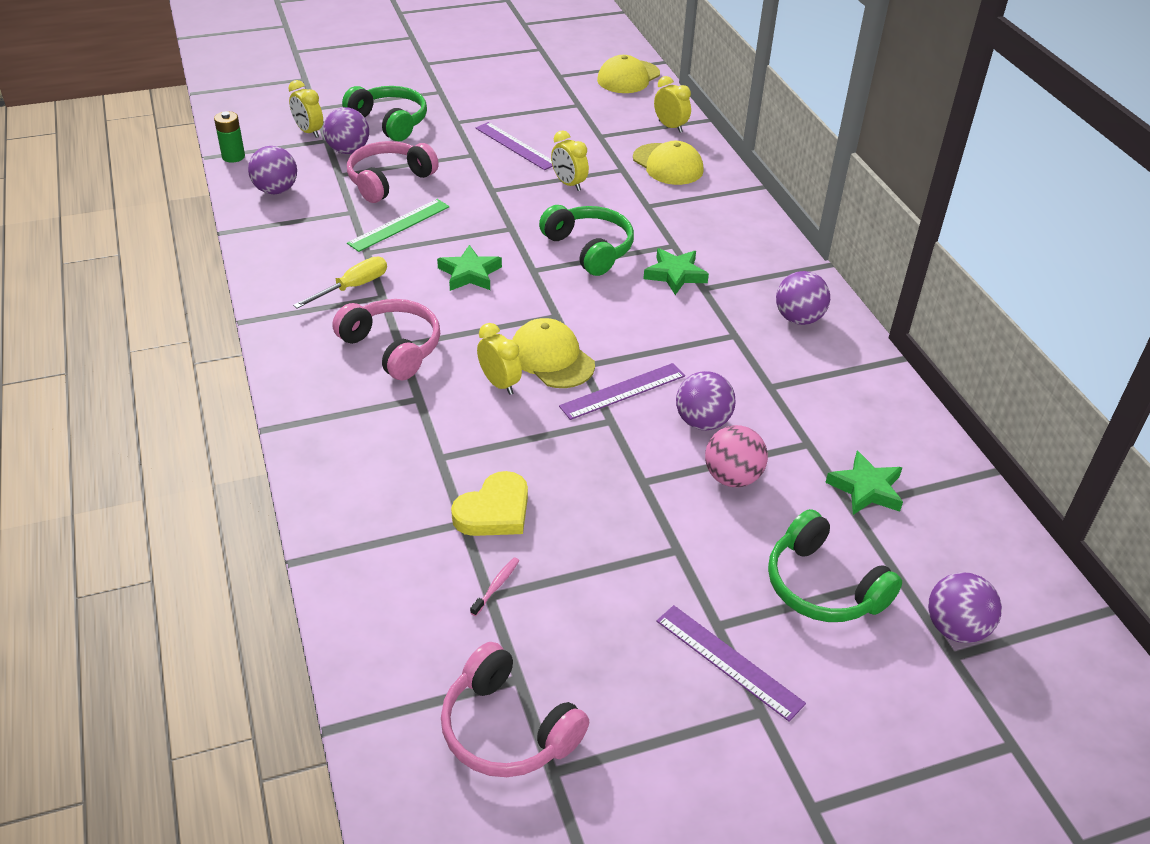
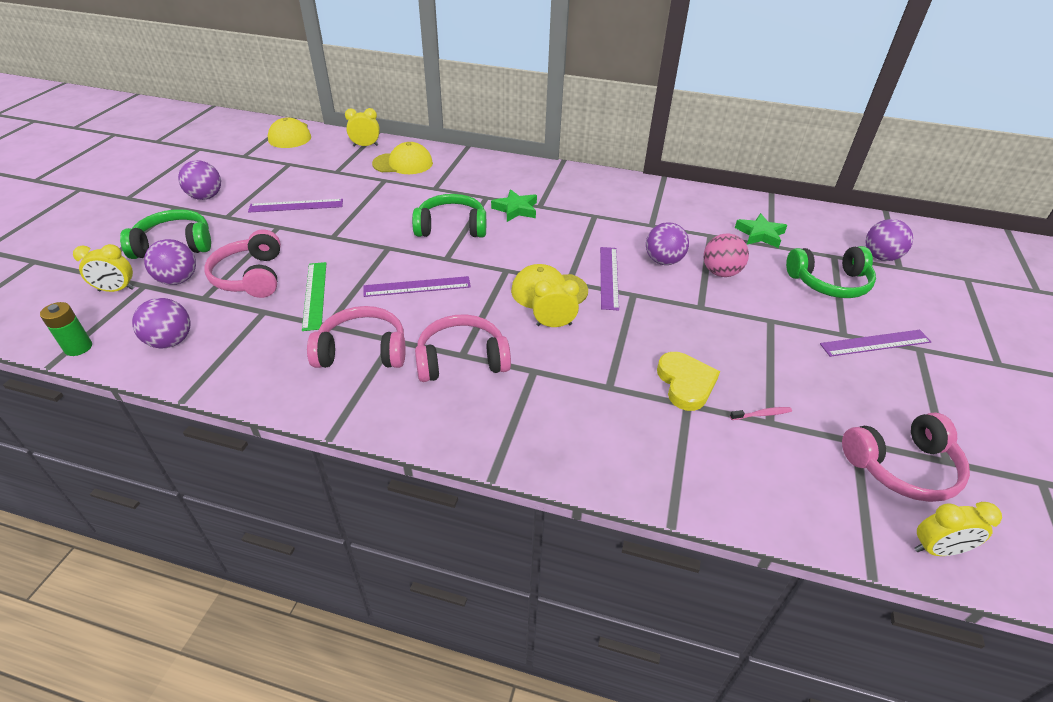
camera: 55 degrees left, 0 degrees up
(353, 287) = (362, 350): yellow screwdriver -> pink headphones
(470, 274) = (417, 287): green star -> purple ruler
(496, 586) = (762, 414): pink toothbrush -> pink toothbrush turned 105 degrees clockwise
(569, 184) = (371, 205): yellow clock -> yellow clock (937, 549)
(798, 318) = (601, 190): purple ball -> purple ball (206, 197)

